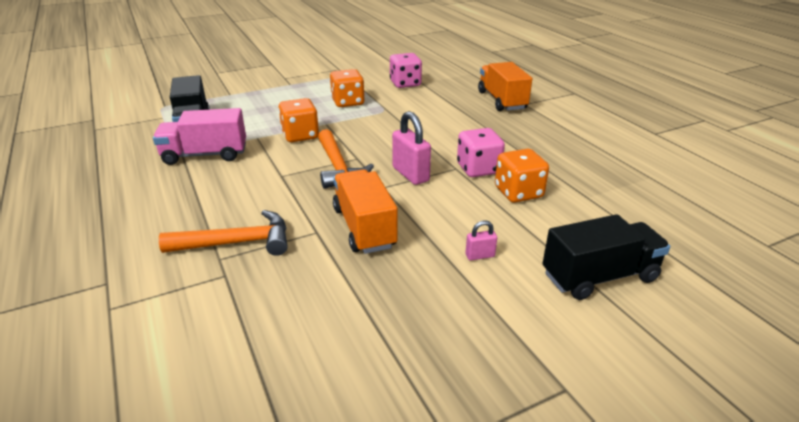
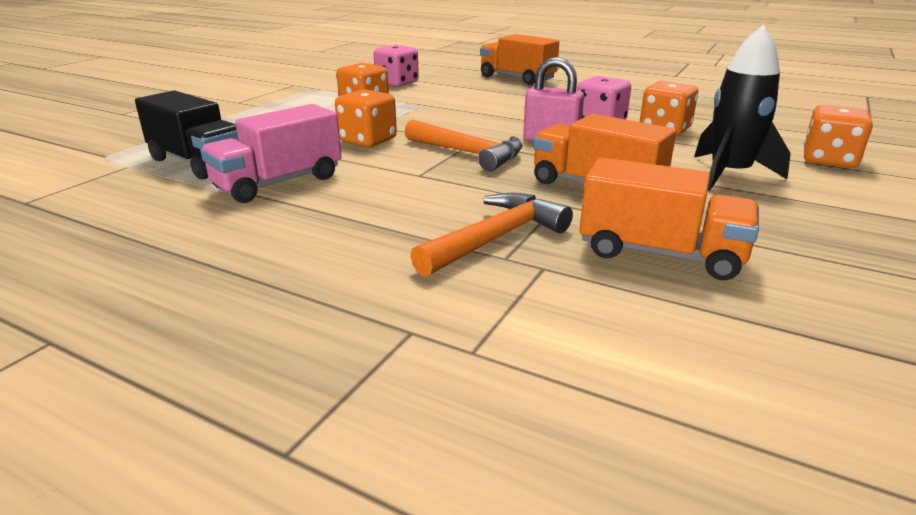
camera: 35 degrees left, 5 degrees down
(301, 298) = (660, 253): none -> orange truck
(480, 255) = (729, 174): pink padlock -> black rocket
(599, 277) = (828, 160): black truck -> orange dice

